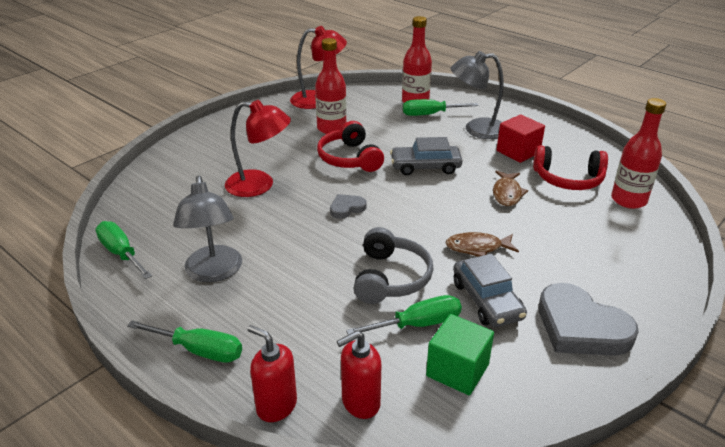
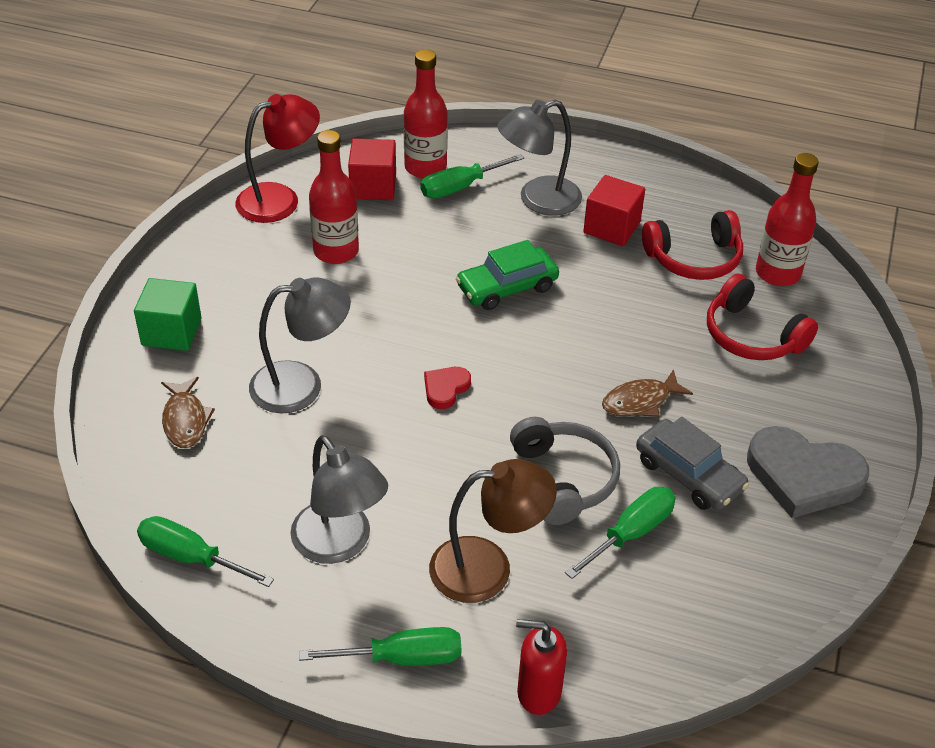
camera: 25 degrees left, 10 degrees up
(259, 185) = (301, 385): red lamp -> grey lamp
(299, 314) = (488, 568): none -> brown lamp
(346, 208) = (445, 389): grey heart -> red heart
(349, 158) = (396, 301): red headphones -> red headphones (752, 335)
(360, 403) = (625, 654): red soap dispenser -> none
(377, 104) = (373, 186): none -> red cube
(425, 167) = (507, 287): grey car -> green car
(457, 370) = (704, 577): green cube -> green cube (171, 332)
(507, 193) = (632, 304): brown fish -> brown fish (185, 420)

